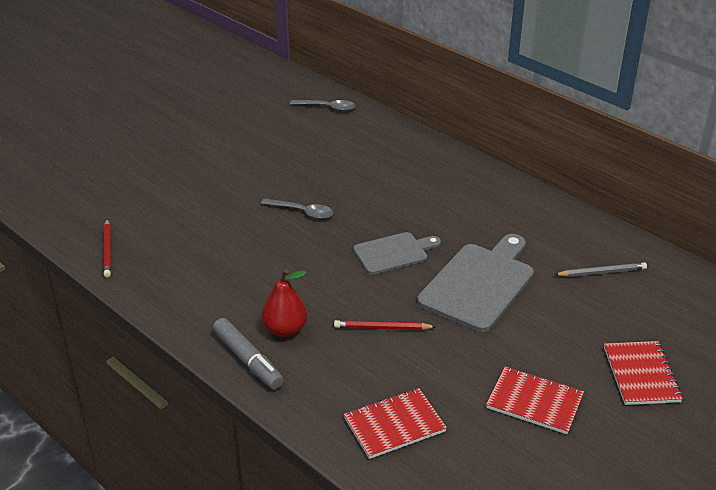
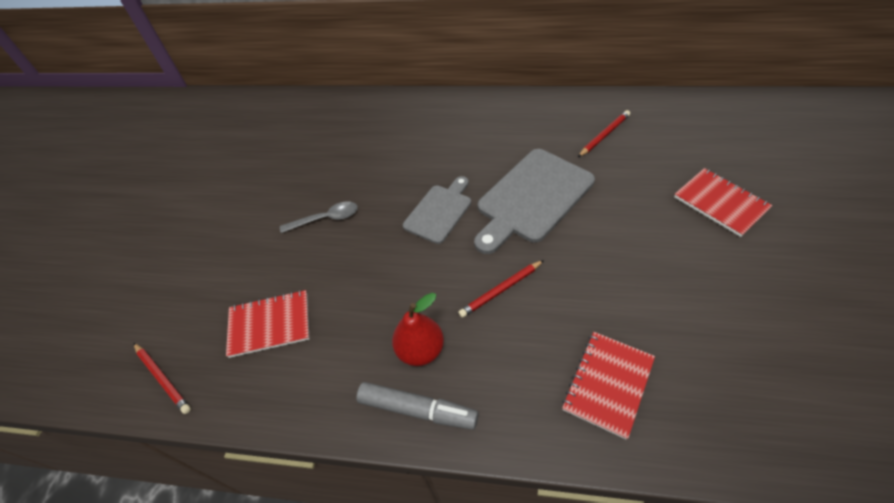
camera: 30 degrees left, 15 degrees up
(327, 108) = (259, 111): grey spoon -> none
(479, 284) = (532, 198): grey cutting board -> grey cutting board turned 135 degrees counterclockwise
(534, 402) = (682, 279): red notebook -> red notebook (269, 324)
(602, 272) = (604, 135): grey pencil -> red pencil

